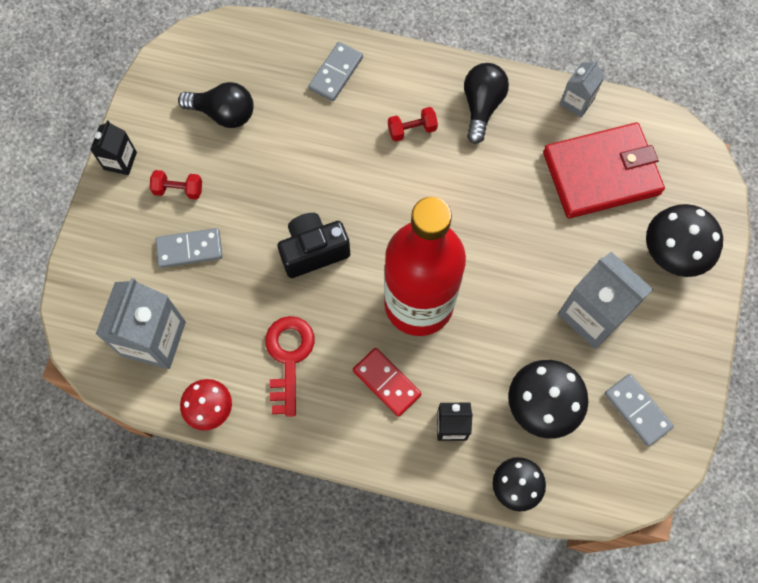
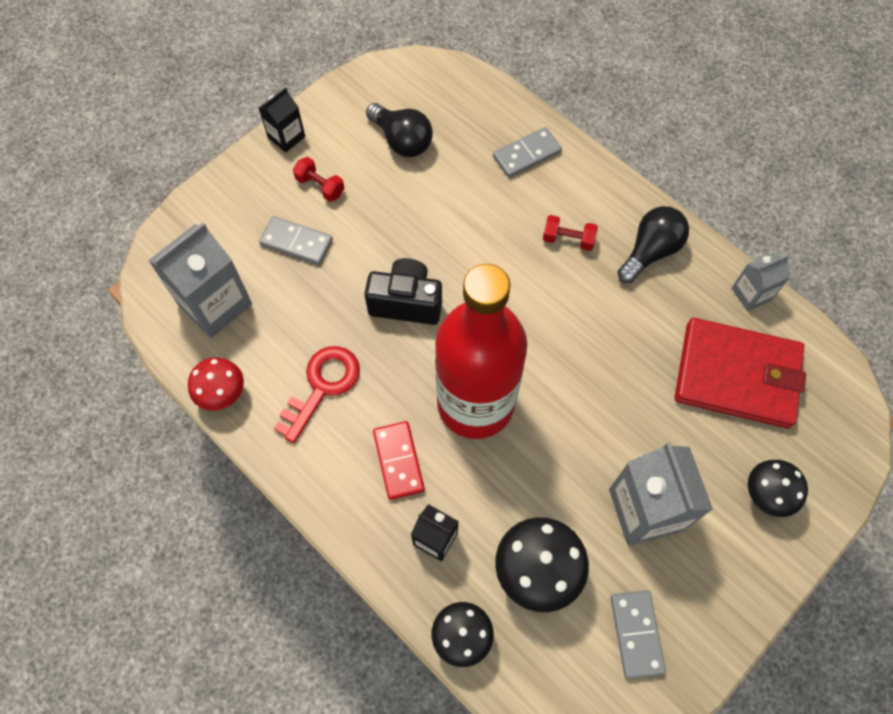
camera: 30 degrees right, 5 degrees down
(671, 255) = (766, 495): black mushroom -> black mushroom, size x0.66

